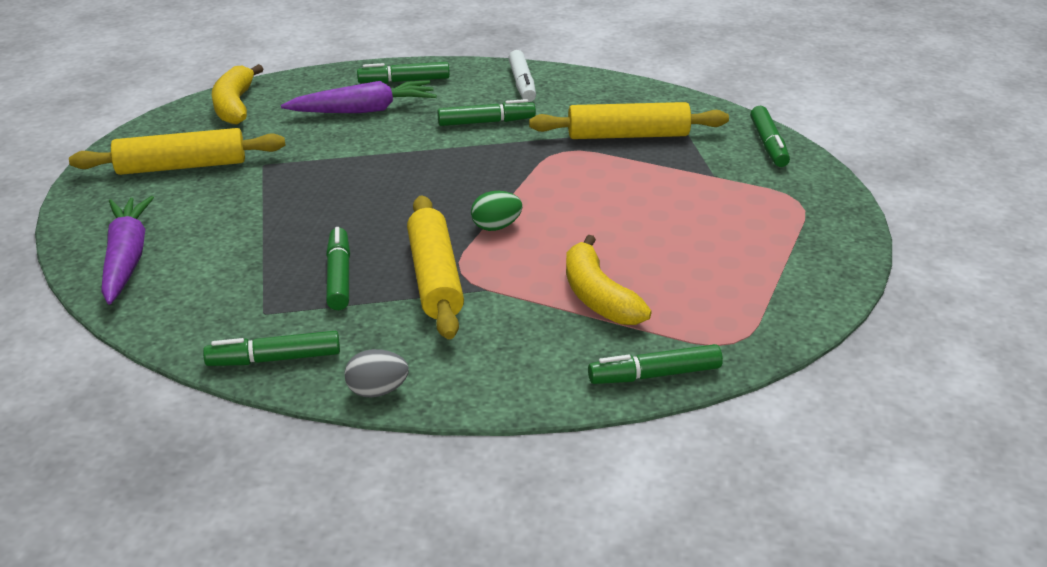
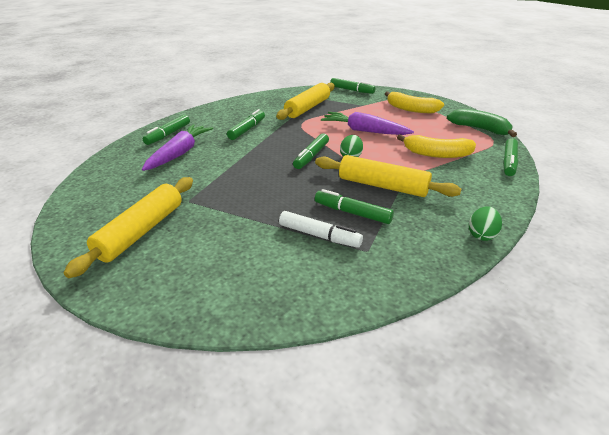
camera: 55 degrees left, 0 degrees up
(126, 259) = (235, 292): purple carrot -> purple carrot (364, 131)
(234, 105) = (96, 189): yellow banana -> yellow banana (411, 109)
(274, 359) = (424, 261): green marker -> green marker (311, 156)
(377, 391) = (481, 235): grey egg -> green egg
(522, 84) = (224, 112): white marker -> white marker (319, 236)
(770, 316) = (479, 129): none -> green banana

